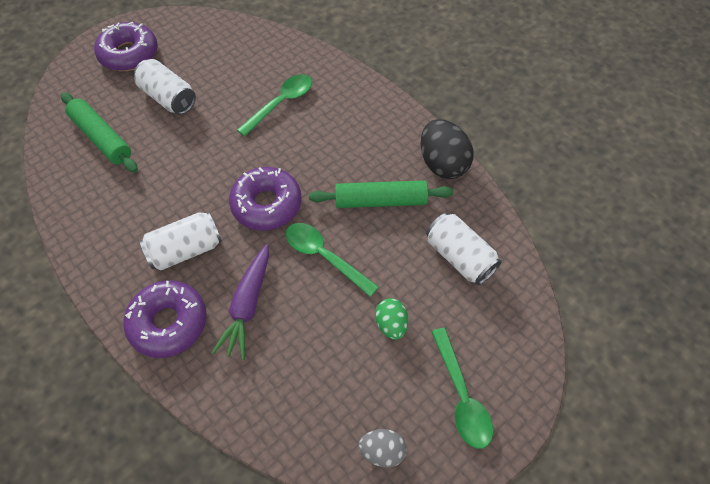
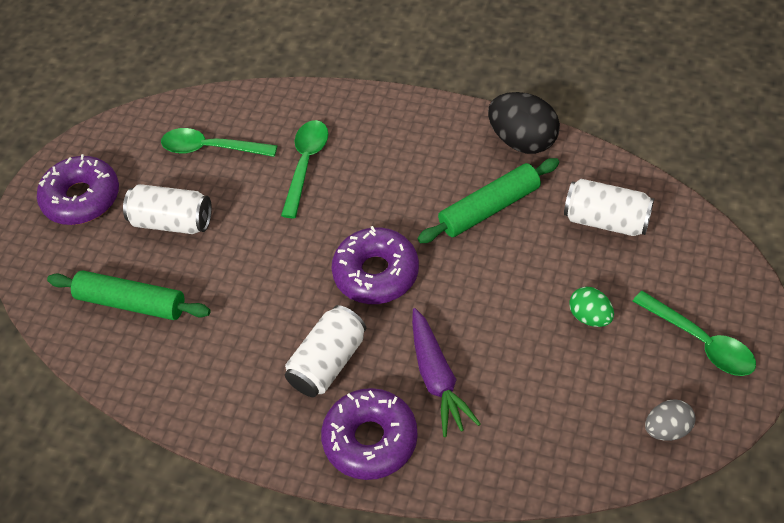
camera: 25 degrees left, 5 degrees down
(324, 256) = (476, 291): green spoon -> green spoon (211, 148)

